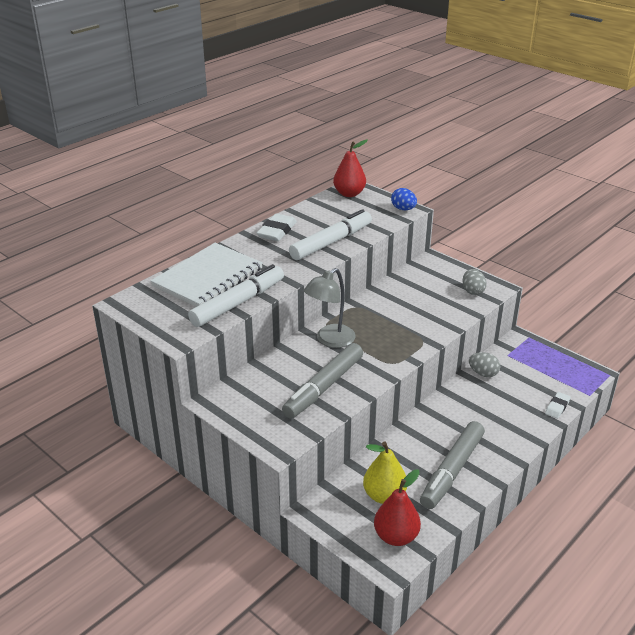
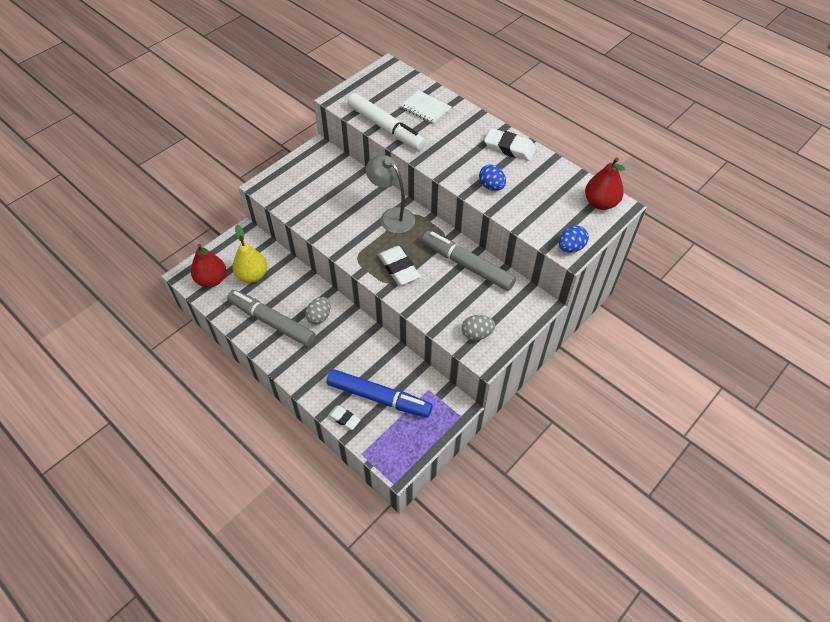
camera: 90 degrees right, 20 degrees up
(208, 277) = (425, 108): white notebook -> white notebook, size x0.52
(324, 387) = (328, 211): grey marker -> grey marker (467, 265)
(331, 242) = (491, 186): white marker -> blue egg
(403, 335) = (398, 268): none -> white eraser
(483, 373) = (398, 363): grey egg -> grey egg (319, 317)
(526, 385) = (379, 397): none -> blue marker

